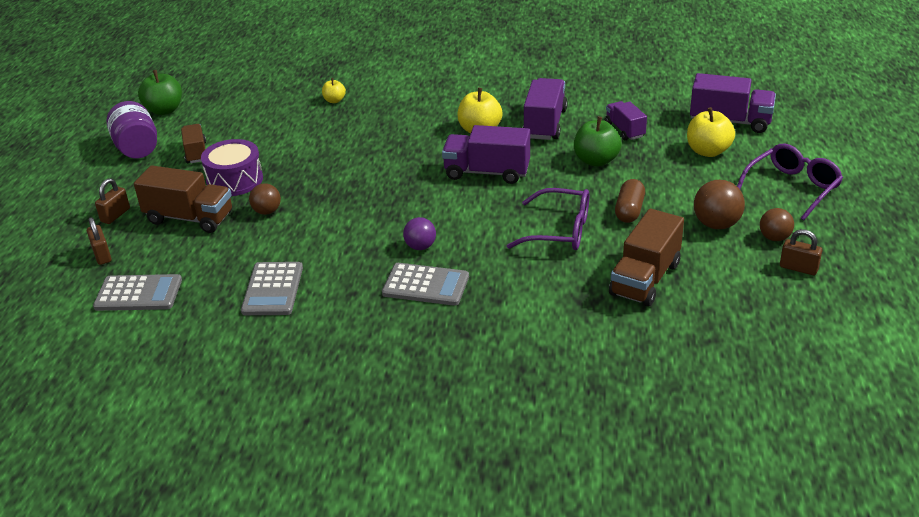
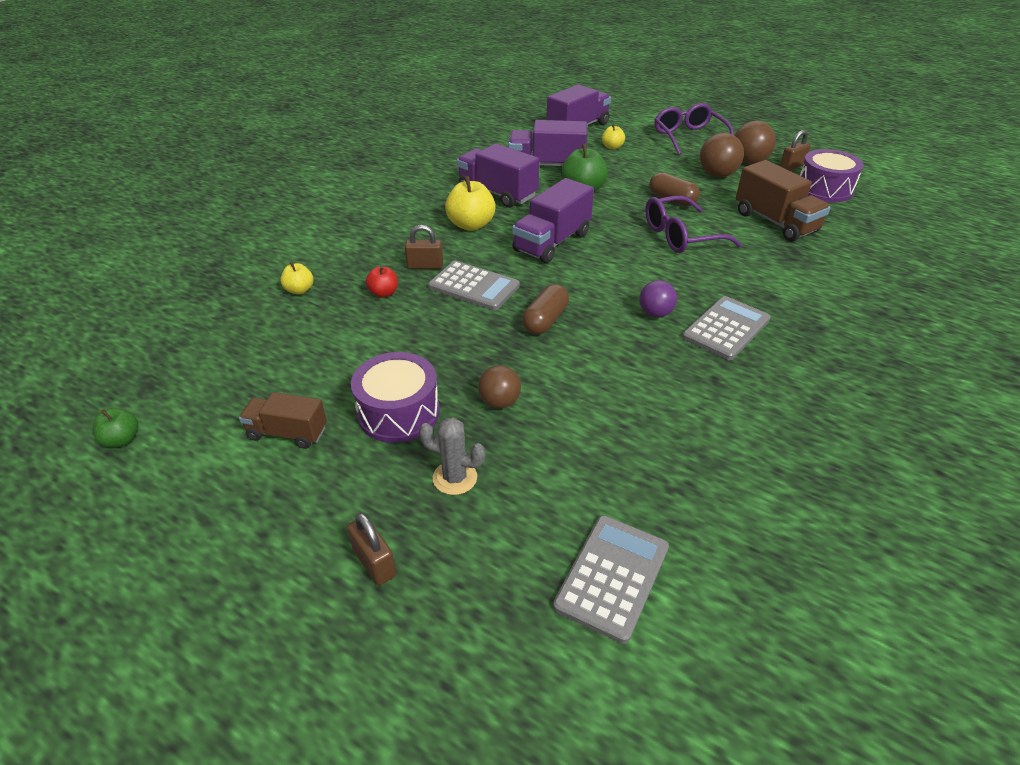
camera: 65 degrees left, 5 degrees up
(102, 255) = (477, 603): brown padlock -> brown padlock (425, 266)
(137, 148) = (199, 495): purple jar -> none
(164, 110) = (122, 440): green apple -> green apple, size x0.56
(189, 218) = (455, 478): brown truck -> grey cactus
(273, 289) = (675, 438): grey calculator -> grey calculator (474, 286)
(355, 130) = (384, 293): none -> red apple
(372, 201) = (545, 320): none -> brown capsule
(560, 231) = (680, 236): purple glasses -> purple glasses turned 150 degrees counterclockwise
(625, 130) = (546, 165): purple truck -> purple truck, size x1.62
(708, 151) = (612, 147): yellow apple -> yellow apple, size x0.56
(762, 299) = (824, 189): none -> purple drum
(774, 238) = (749, 162): brown ball -> brown ball, size x1.52

